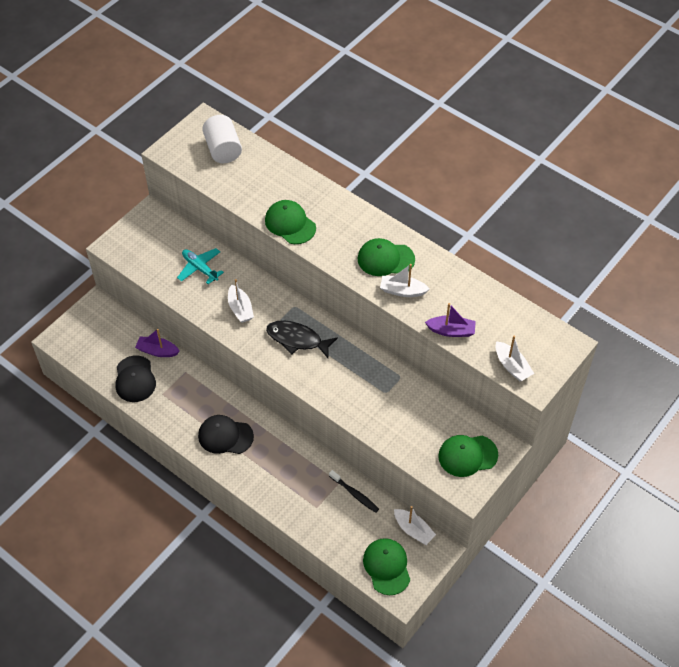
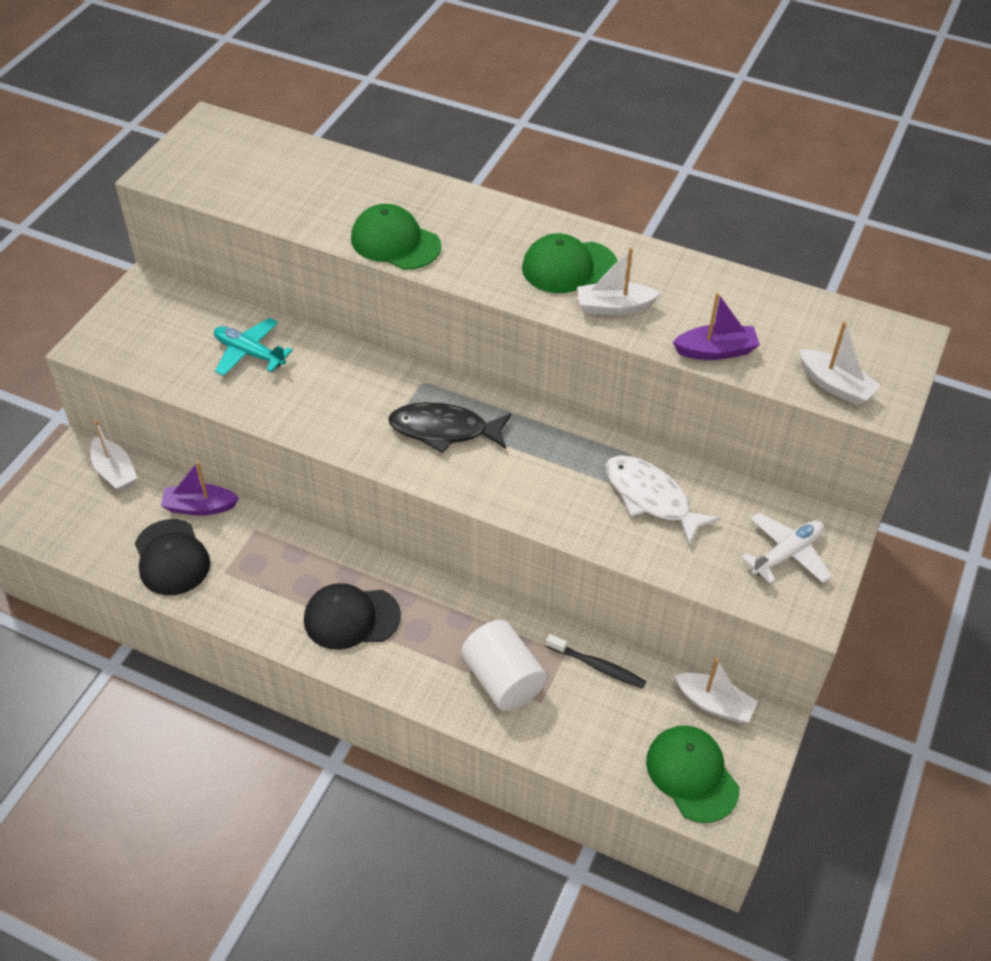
camera: 15 degrees left, 5 degrees down
(223, 149) = (252, 157): white cylinder -> white cylinder (503, 679)
(240, 309) = (335, 401): white boat -> white boat (115, 471)
(402, 406) = (651, 498): none -> white fish
(467, 455) = (786, 554): green cap -> white plane

